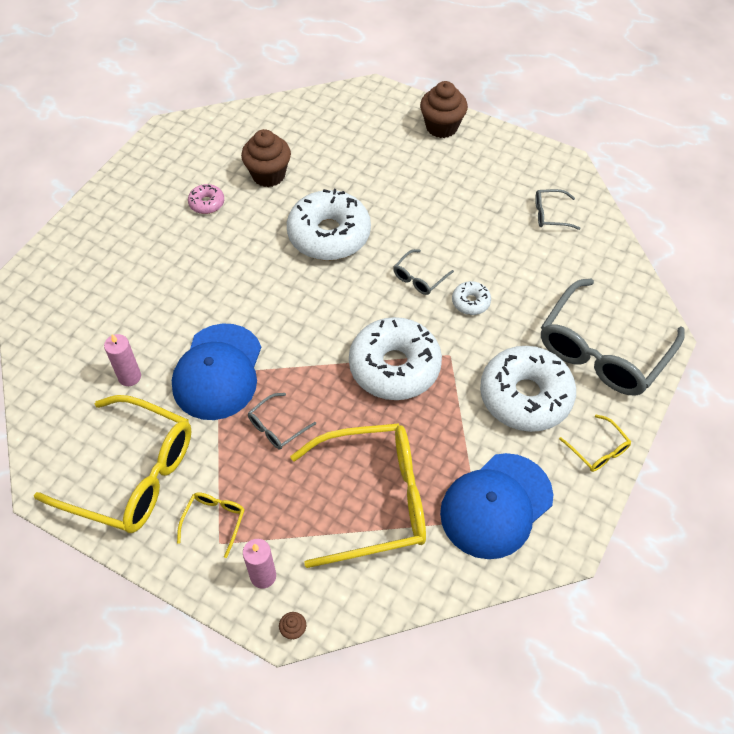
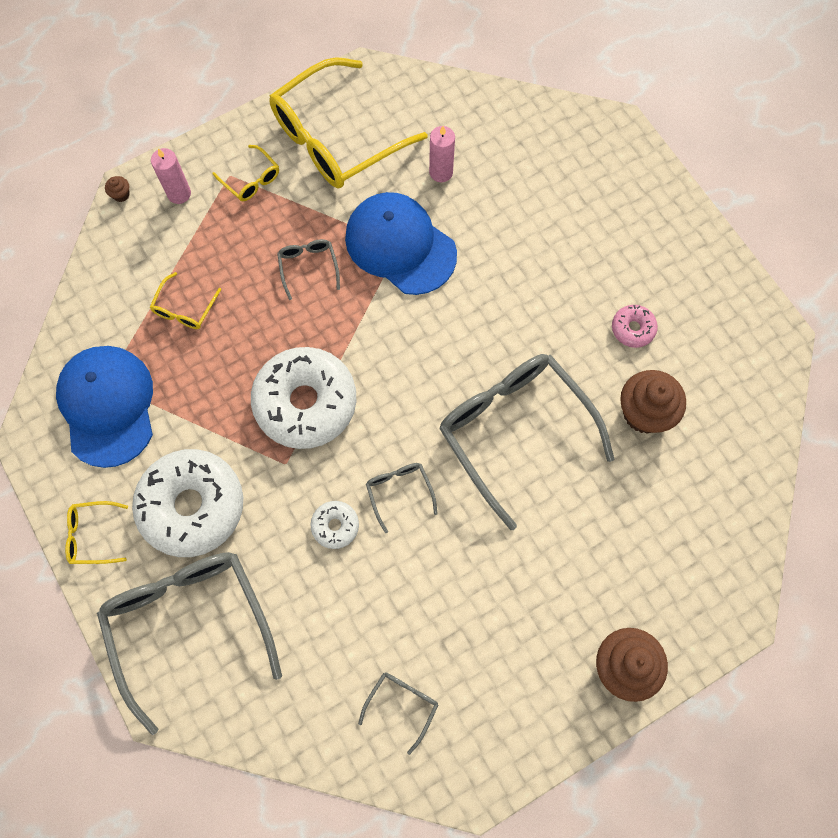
camera: 120 degrees right, 15 degrees up
(329, 235) = (515, 431): white donut -> grey glasses
(373, 499) = (184, 308): yellow glasses -> yellow glasses, size x0.43

